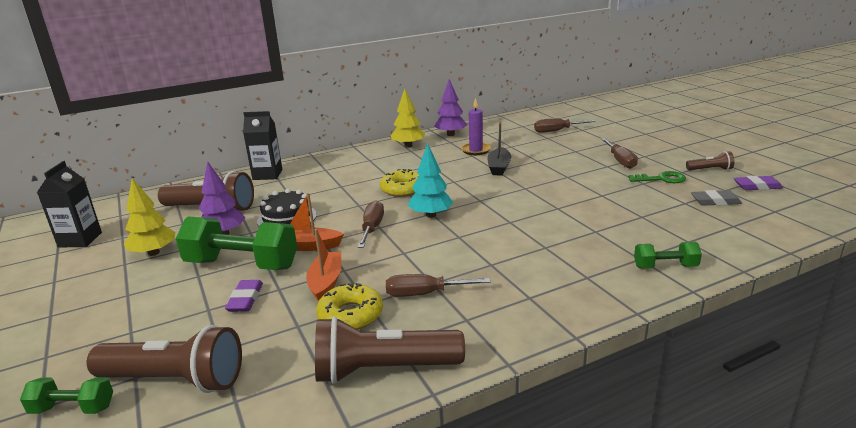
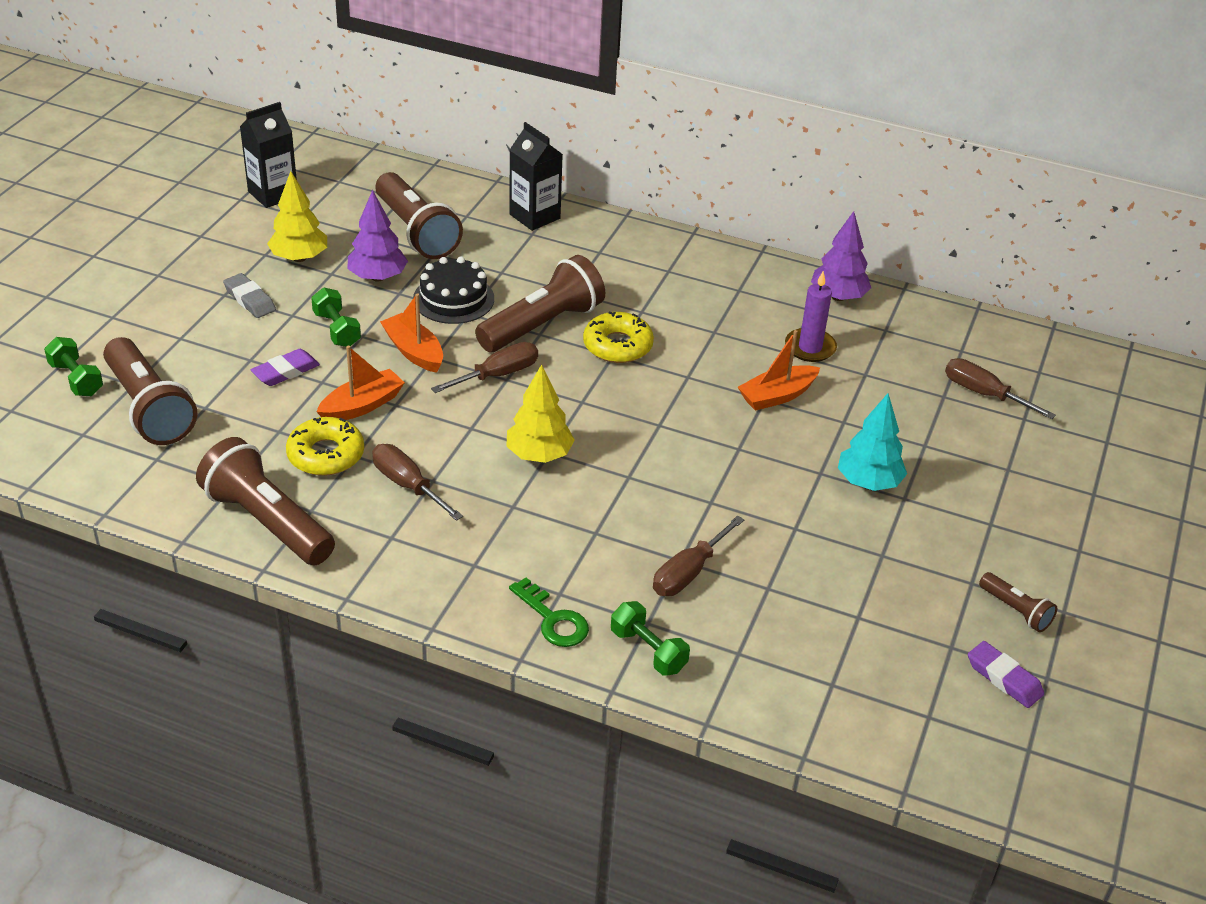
camera: 45 degrees right, 15 degrees up
(242, 264) = (337, 329): green dumbbell -> green dumbbell, size x0.51
(353, 202) = (542, 325): none -> brown flashlight
(408, 146) = (751, 279): yellow tree -> yellow tree (539, 455)
(431, 215) = (576, 403): turquoise tree -> turquoise tree (868, 482)
(499, 167) = (777, 396): black boat -> orange boat
(620, 161) = (939, 504): brown screwdriver -> brown screwdriver (688, 572)
(661, 179) = (917, 569): green key -> green key (553, 619)
(715, 201) = (896, 646): grey eraser -> grey eraser (250, 299)

